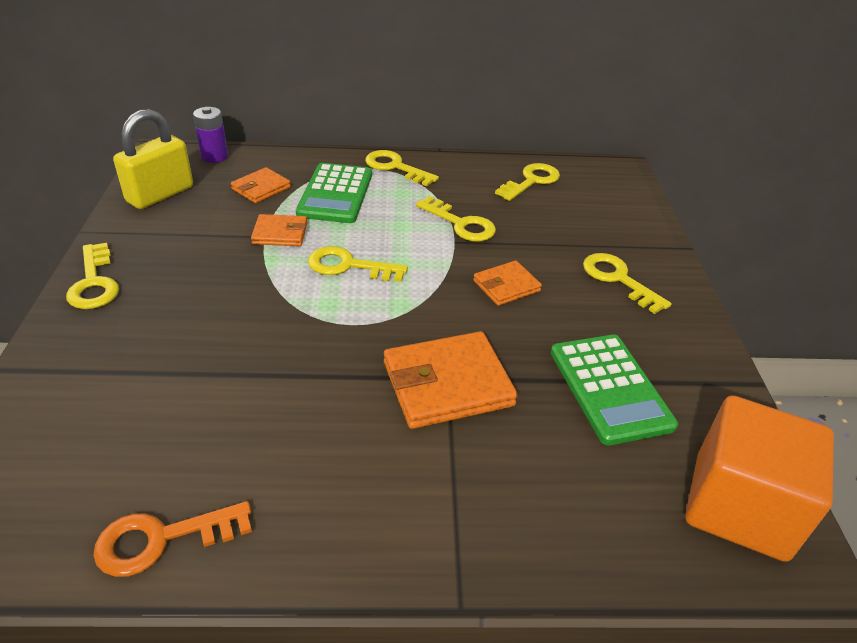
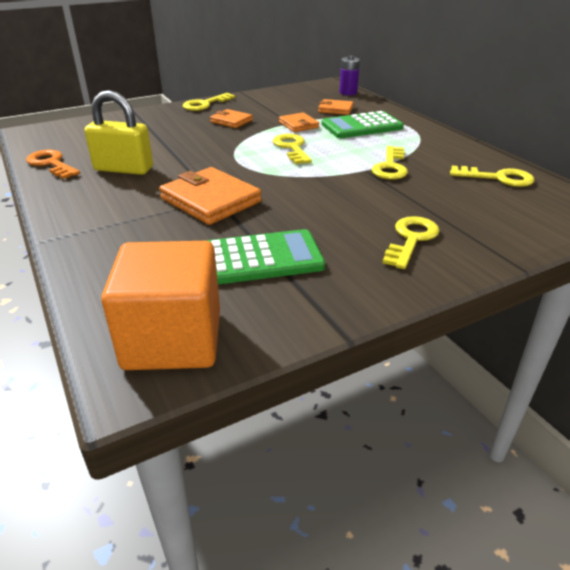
camera: 65 degrees right, 5 degrees down
(160, 194) = (293, 94): yellow padlock -> yellow padlock (123, 169)
(395, 167) = (424, 133): yellow key -> none
(506, 286) = (337, 197): orange wallet -> orange wallet (231, 121)
(609, 388) = (262, 258): green calculator -> green calculator turned 150 degrees counterclockwise

